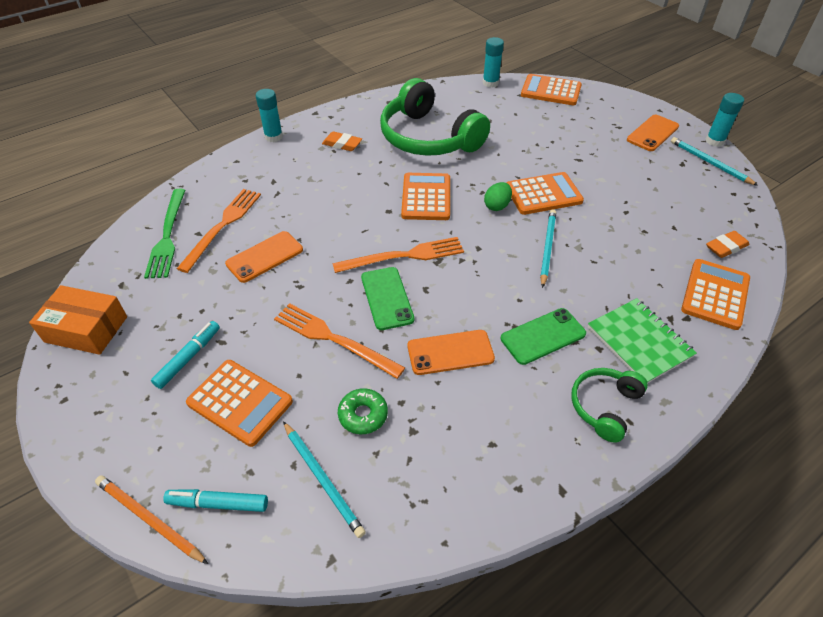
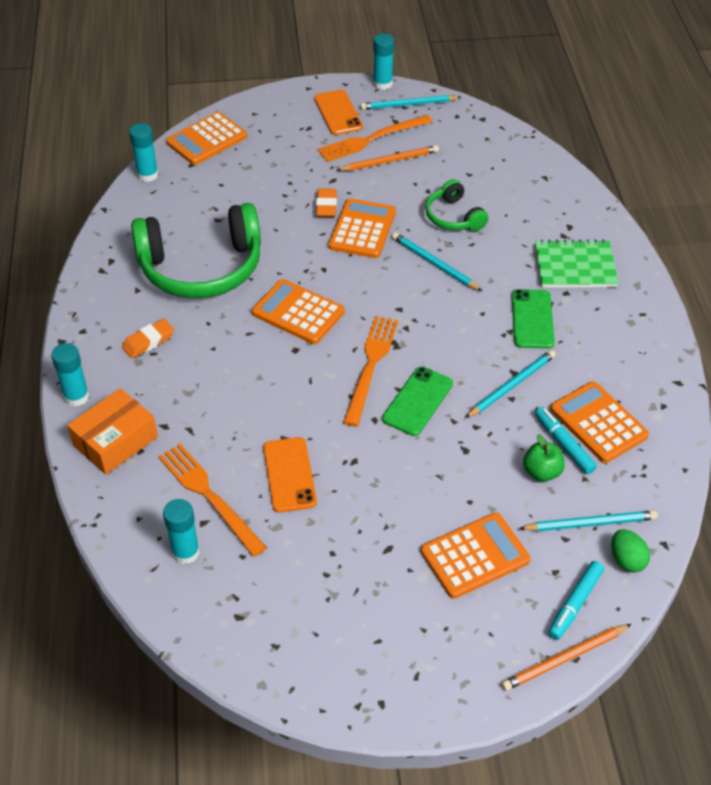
camera: 60 degrees left, 0 degrees up
(86, 329) = (290, 664): orange box -> orange box (115, 441)
(167, 236) = (186, 552): green fork -> turquoise glue stick
(188, 358) = (393, 581): turquoise marker -> turquoise marker (564, 444)
(334, 339) = (443, 460): orange fork -> orange fork (371, 139)
(363, 415) = (542, 472): green donut -> green apple
(387, 298) = (417, 401): green phone -> green phone turned 75 degrees counterclockwise
(450, 352) = (511, 386): orange phone -> turquoise pencil
(497, 206) = (352, 268): green egg -> green egg (627, 560)
(605, 406) = (622, 320): green headphones -> green headphones (454, 217)
(633, 178) = (389, 161): none -> orange pencil
(715, 294) = (557, 197): orange calculator -> orange calculator (598, 423)
(726, 247) = (513, 160): orange eraser -> orange eraser (326, 206)

